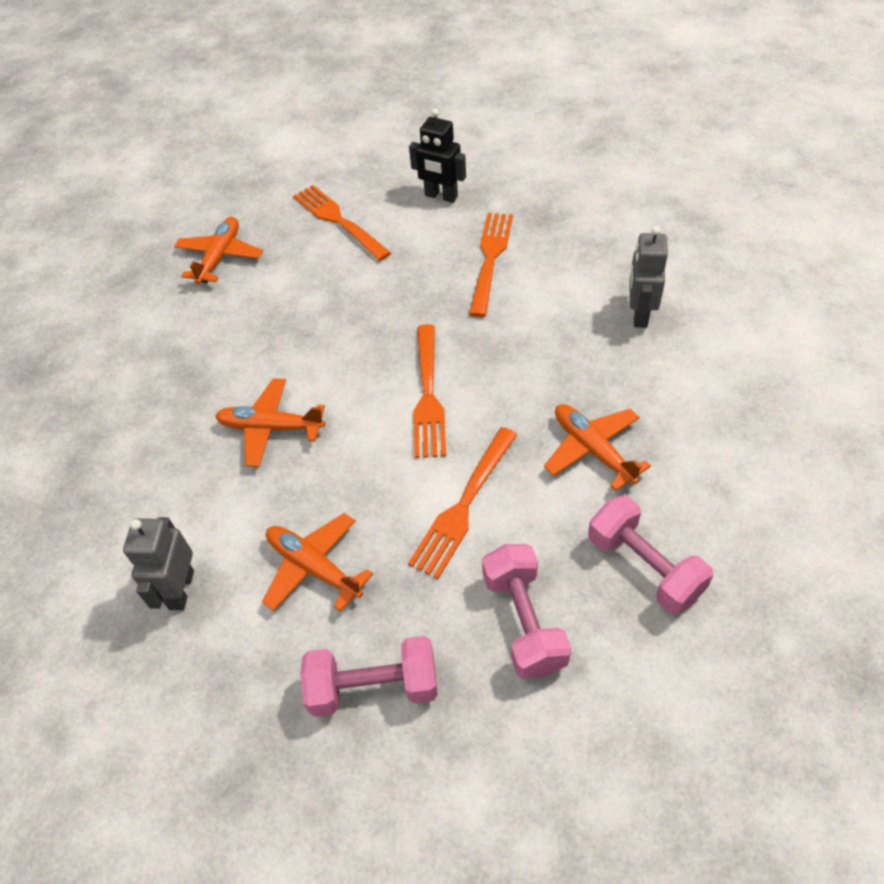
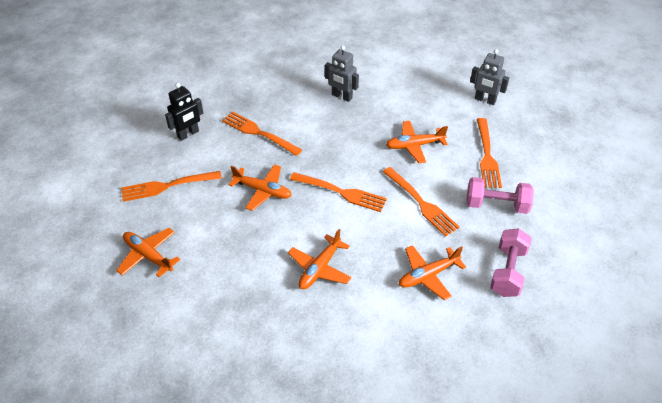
camera: 70 degrees left, 5 degrees down
(181, 590) = (413, 341): grey robot -> grey robot (485, 100)
(381, 310) = (263, 191): none -> orange plane
(644, 567) = (487, 155): pink dumbbell -> orange fork

